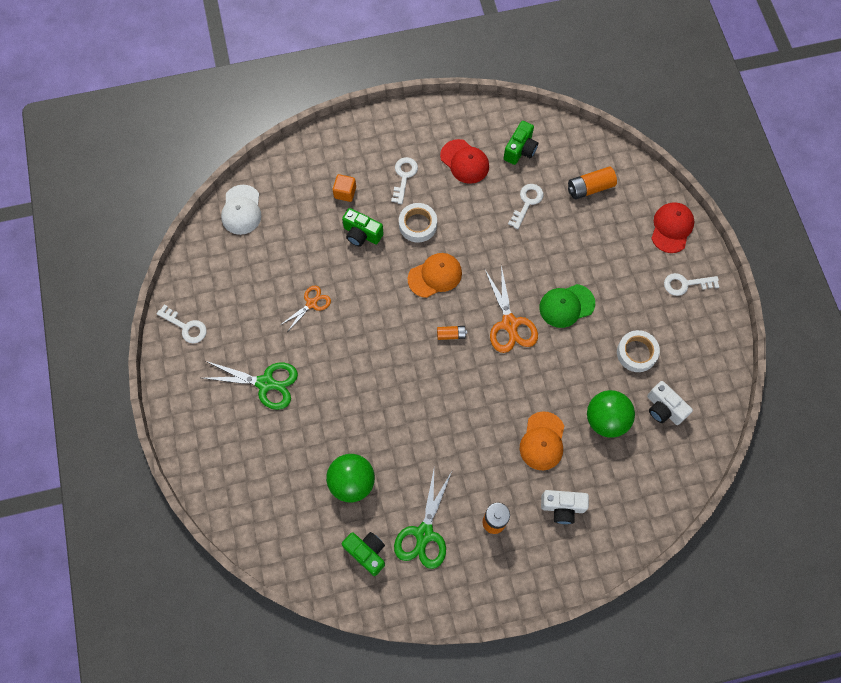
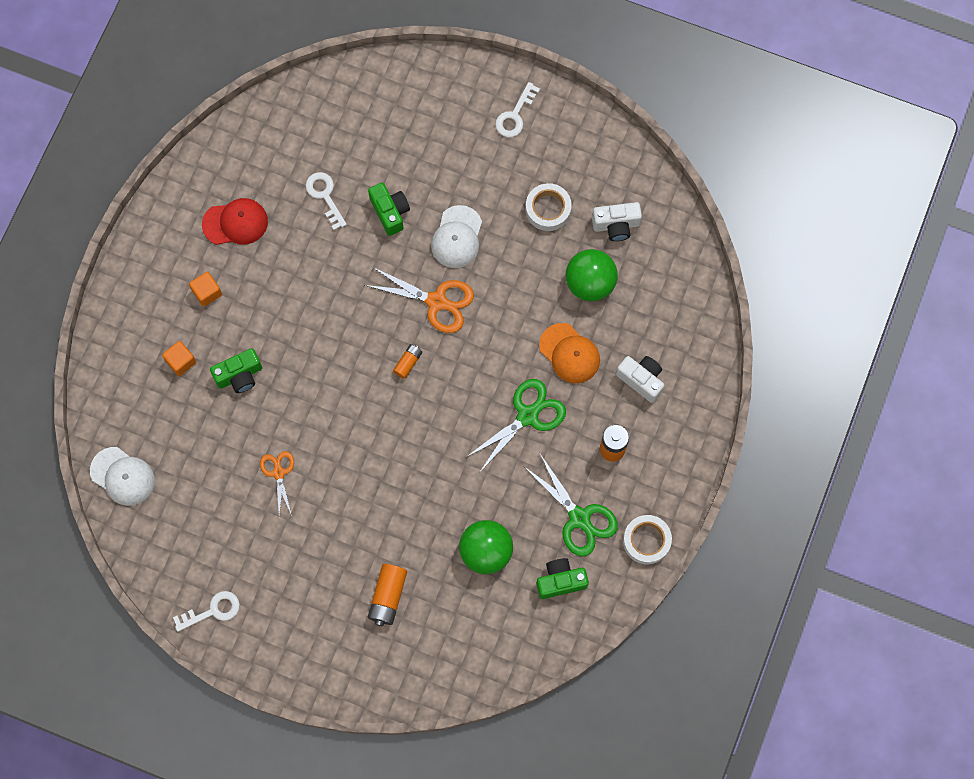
camera: 55 degrees left, 5 degrees up
(265, 383) = (329, 570): green scissors -> green scissors (527, 416)
(404, 176) = (207, 292): white key -> orange cube
(418, 225) = (270, 315): white tape -> white tape (646, 540)
(435, 276) = (336, 336): orange cap -> none
(520, 150) = (263, 161): green camera -> green camera (390, 212)
(562, 507) = (641, 380): white camera -> white camera turned 90 degrees counterclockwise
(566, 306) = (457, 237): green cap -> white cap
(590, 188) = (354, 126): orange battery -> orange battery (388, 596)
(671, 228) = (451, 84): red cap -> none

